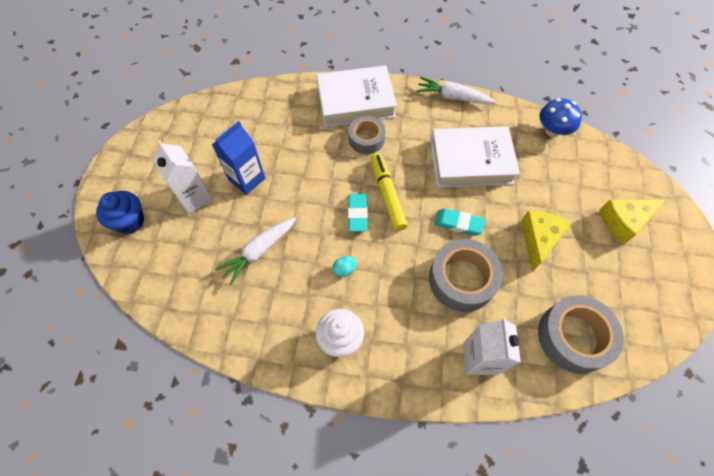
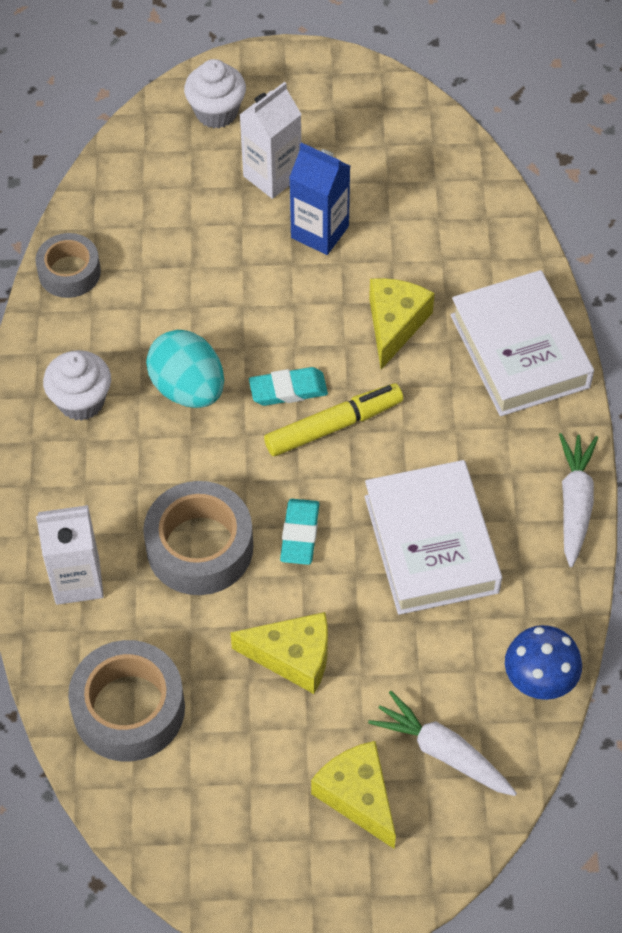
camera: 80 degrees right, 5 degrees down
(130, 221) = (216, 112): blue cupcake -> white cupcake
(259, 251) = (198, 276): white carrot -> white carrot (442, 752)
(324, 153) = (395, 324): none -> yellow cheese
(344, 270) = (188, 388): turquoise egg -> turquoise egg, size x2.30
(366, 139) = (440, 379): grey tape -> grey tape (69, 272)

